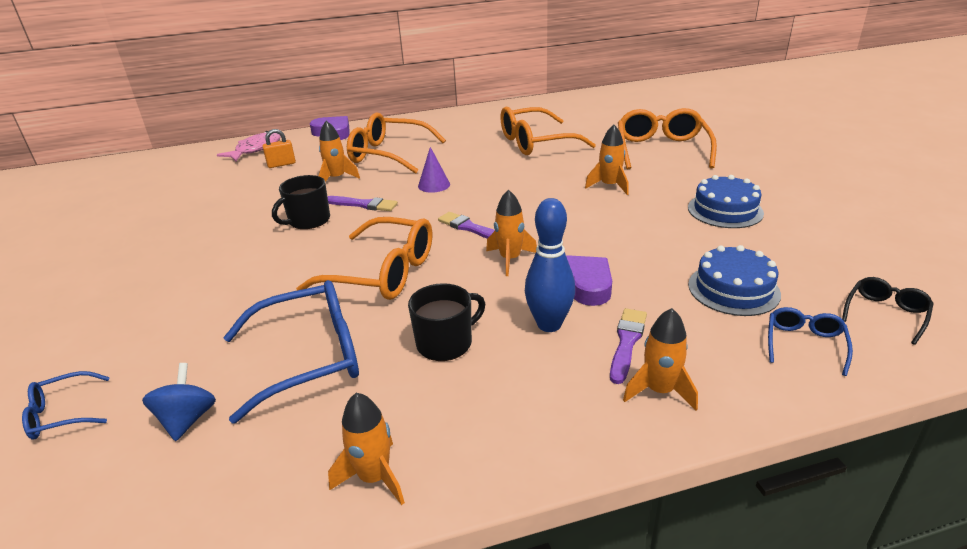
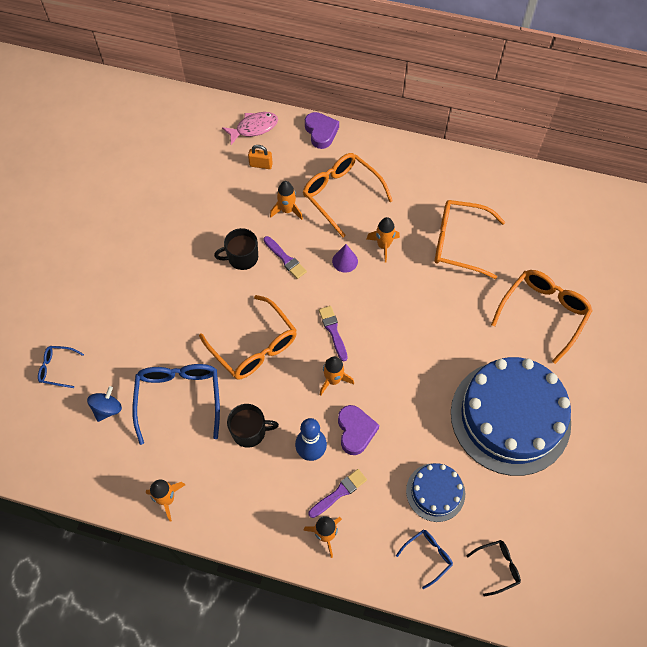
camera: 30 degrees right, 30 degrees up
(309, 357) = (179, 399): blue glasses -> blue glasses turned 105 degrees counterclockwise
(609, 186) = (460, 338): orange rocket -> orange rocket (383, 246)
(725, 210) = (510, 417): blue cake -> blue cake, size x2.12

